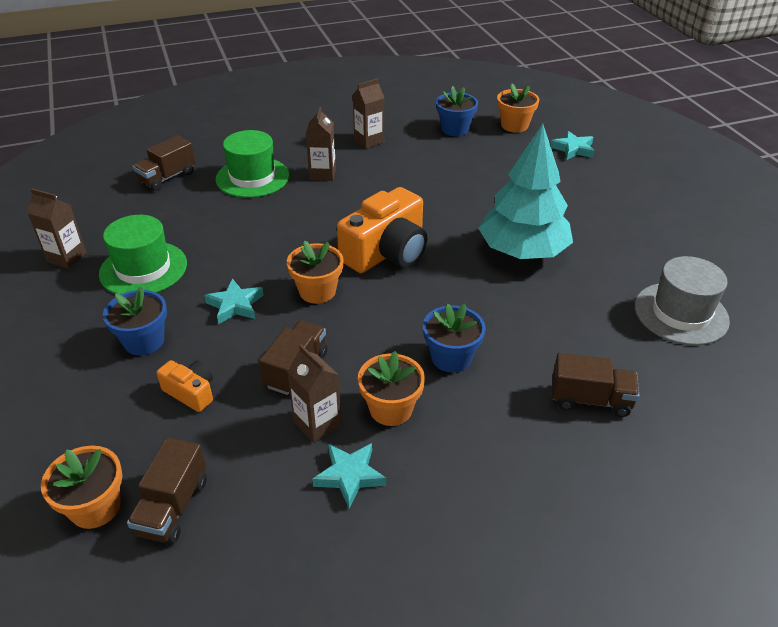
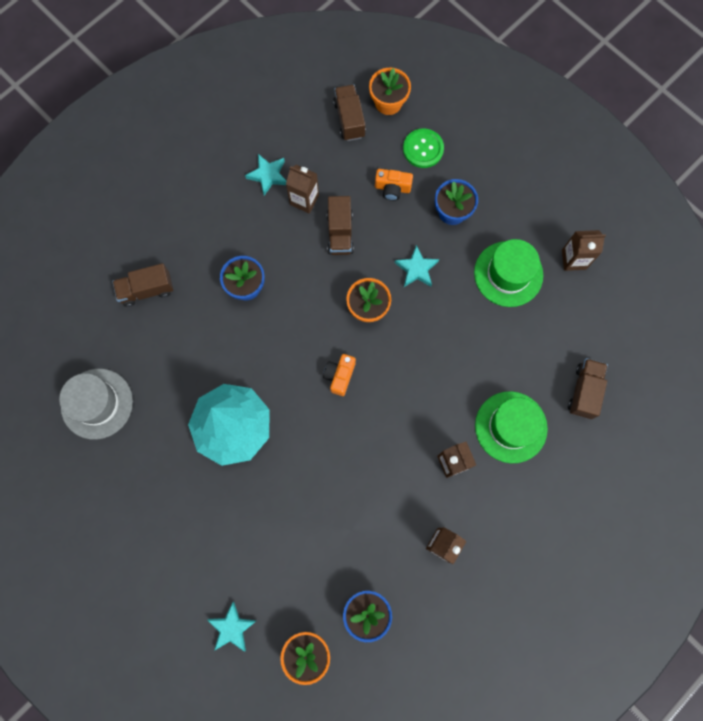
camera: 155 degrees right, 35 degrees up
(109, 422) = (423, 149): none -> green button
(387, 252) = (339, 376): orange camera -> orange camera, size x0.49
(391, 409) = (266, 229): orange flower pot -> none

